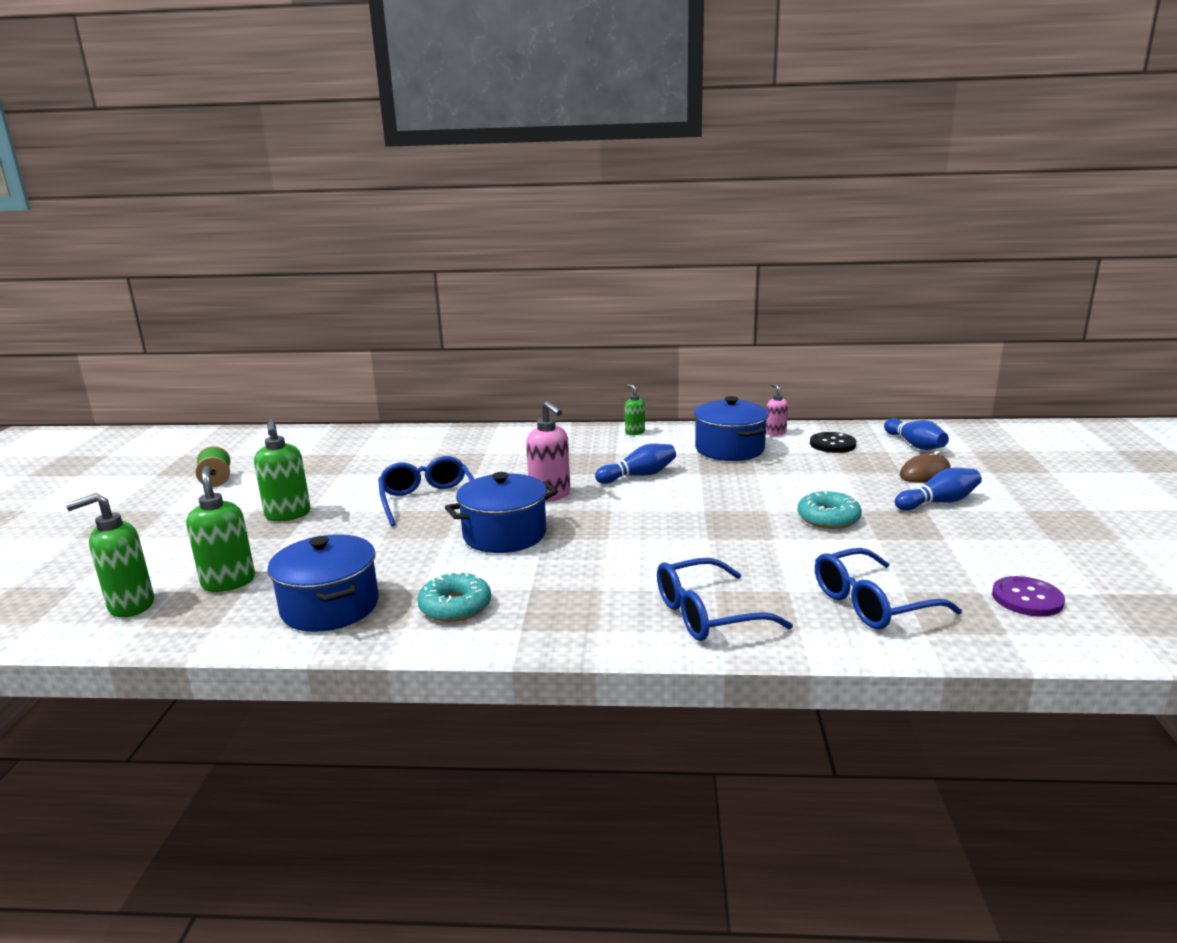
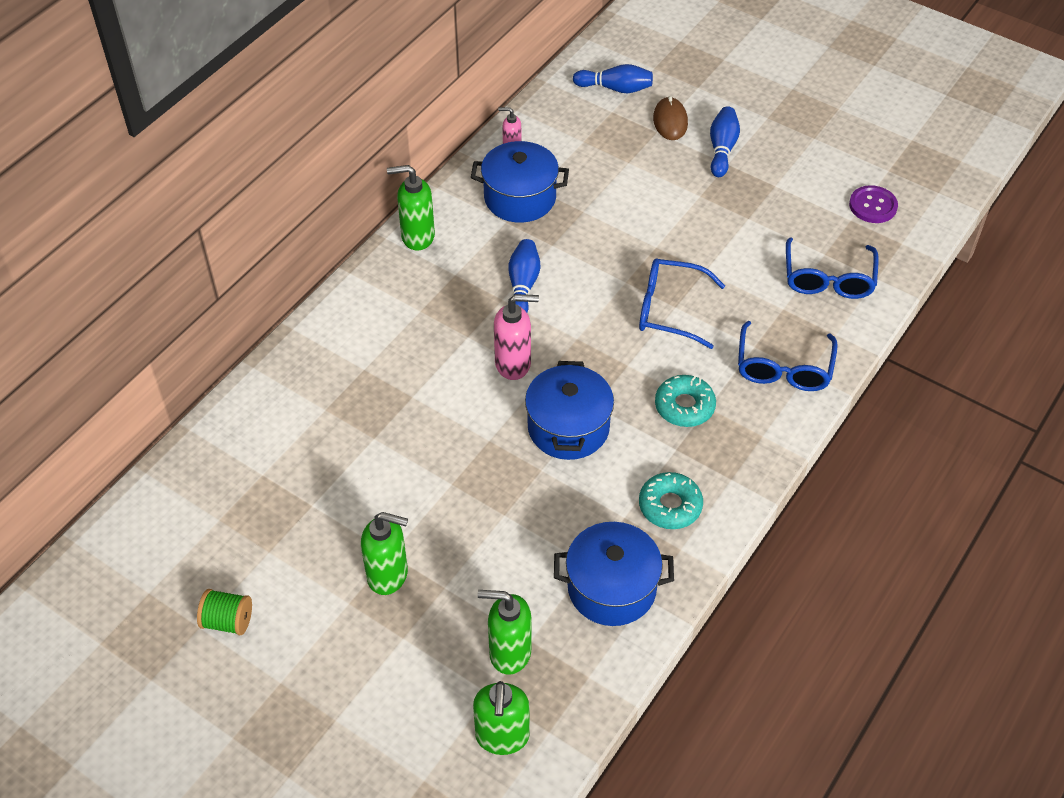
camera: 60 degrees left, 30 degrees up
(427, 500) = (446, 455): blue glasses -> blue glasses (669, 309)
(634, 432) = (417, 237): green soap dispenser -> green soap dispenser, size x1.73
(828, 518) = (698, 222): turquoise donut -> turquoise donut (684, 406)
(832, 444) = (569, 131): black button -> none

